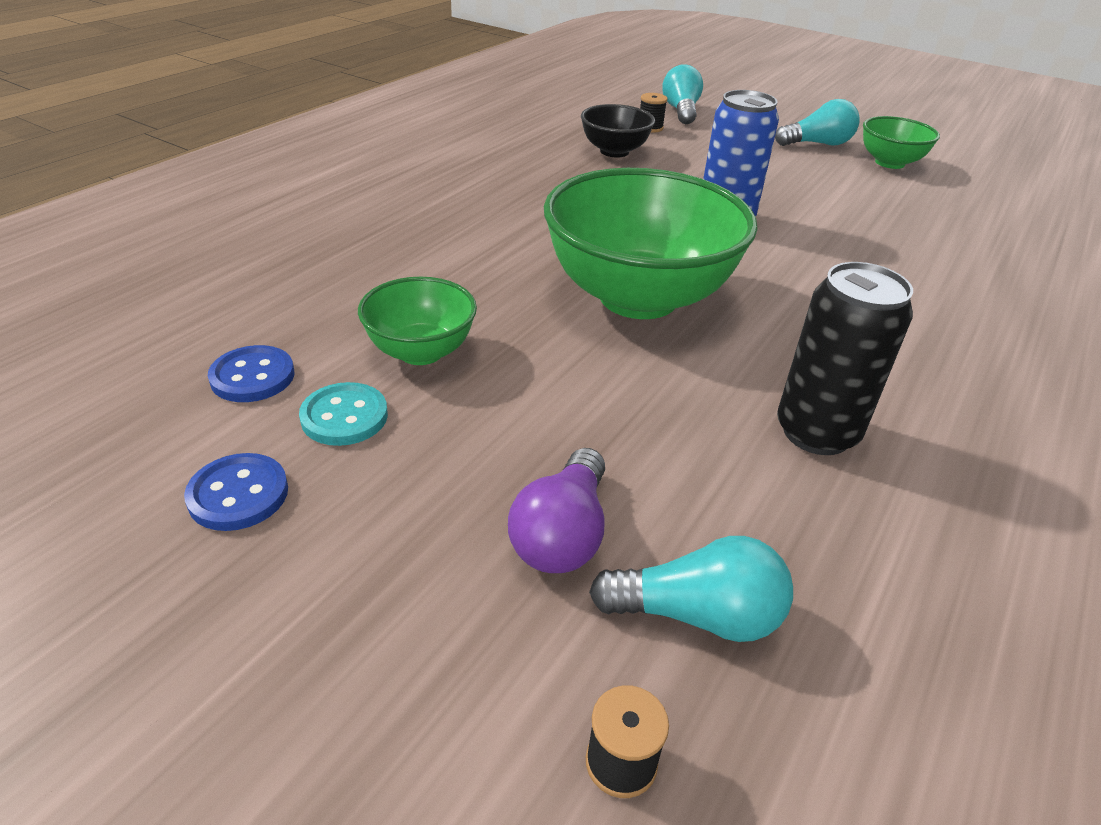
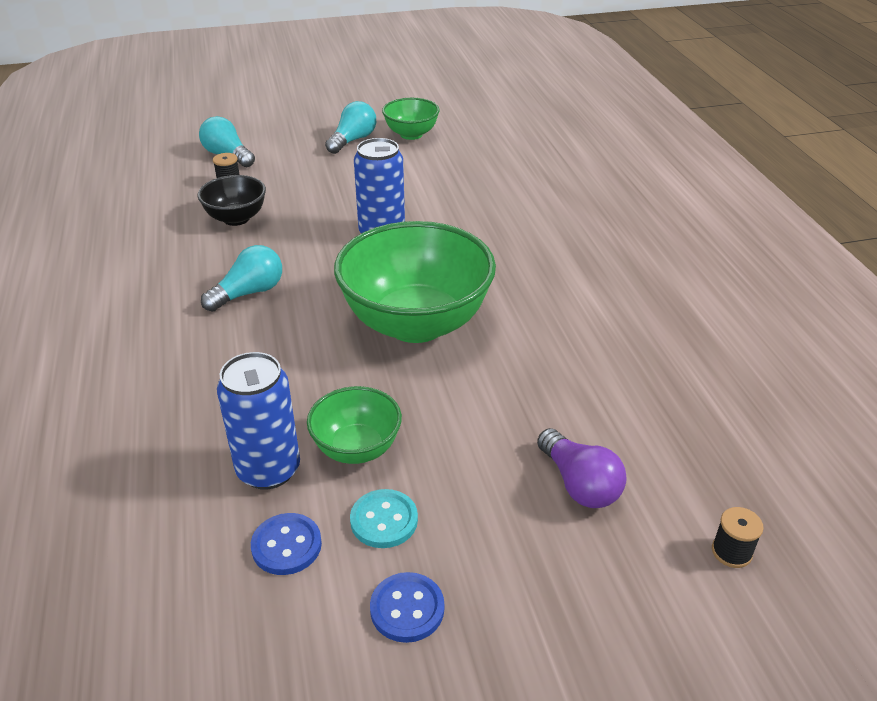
camera: 45 degrees left, 0 degrees up
(335, 319) = (268, 470): none -> blue can
(697, 615) = (675, 470): turquoise light bulb -> turquoise light bulb (249, 293)
(816, 432) = (600, 343): black can -> none

